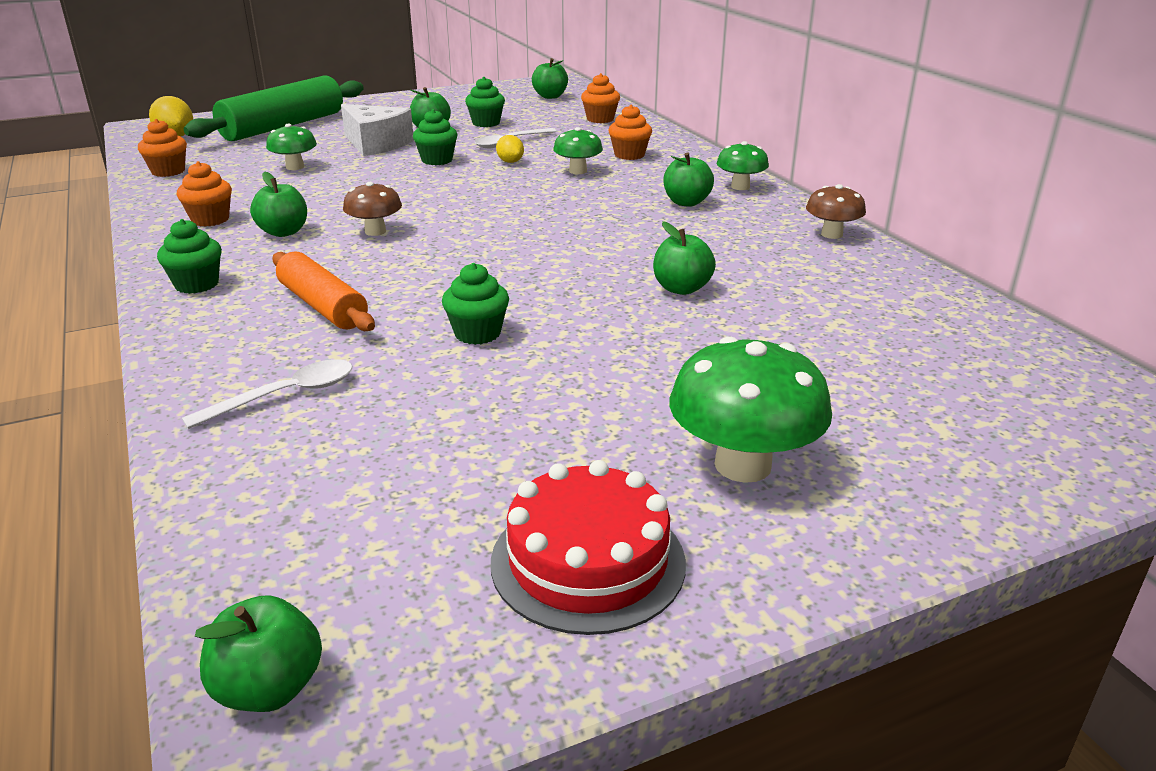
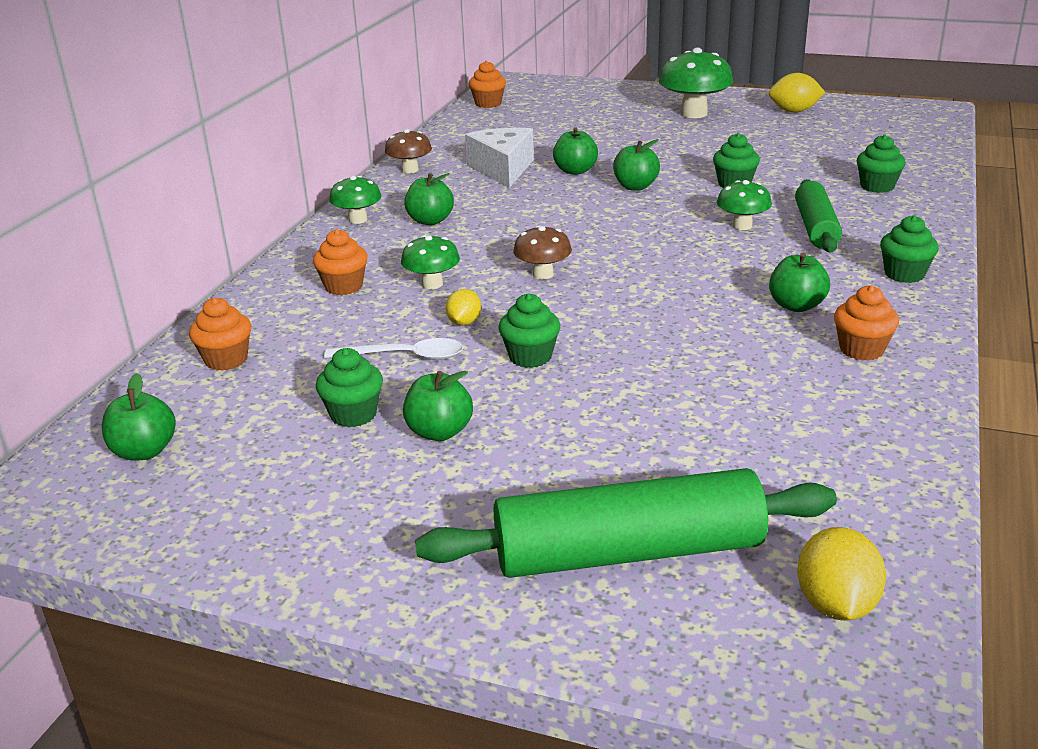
camera: 135 degrees left, 0 degrees up
(168, 171) = (882, 476): orange cupcake -> orange cupcake (488, 104)
(269, 688) = (931, 117): green apple -> green apple (635, 186)
(285, 395) = (877, 186): white spoon -> green cupcake
(295, 167) = (704, 413): green mushroom -> green mushroom (742, 226)
(322, 306) = (816, 228): orange rolling pin -> green rolling pin
(375, 231) = (713, 278): brown mushroom -> brown mushroom (543, 274)
(376, 144) = (553, 425): white cheese -> white cheese (502, 169)
(588, 561) = (794, 111): red cake -> yellow lemon

